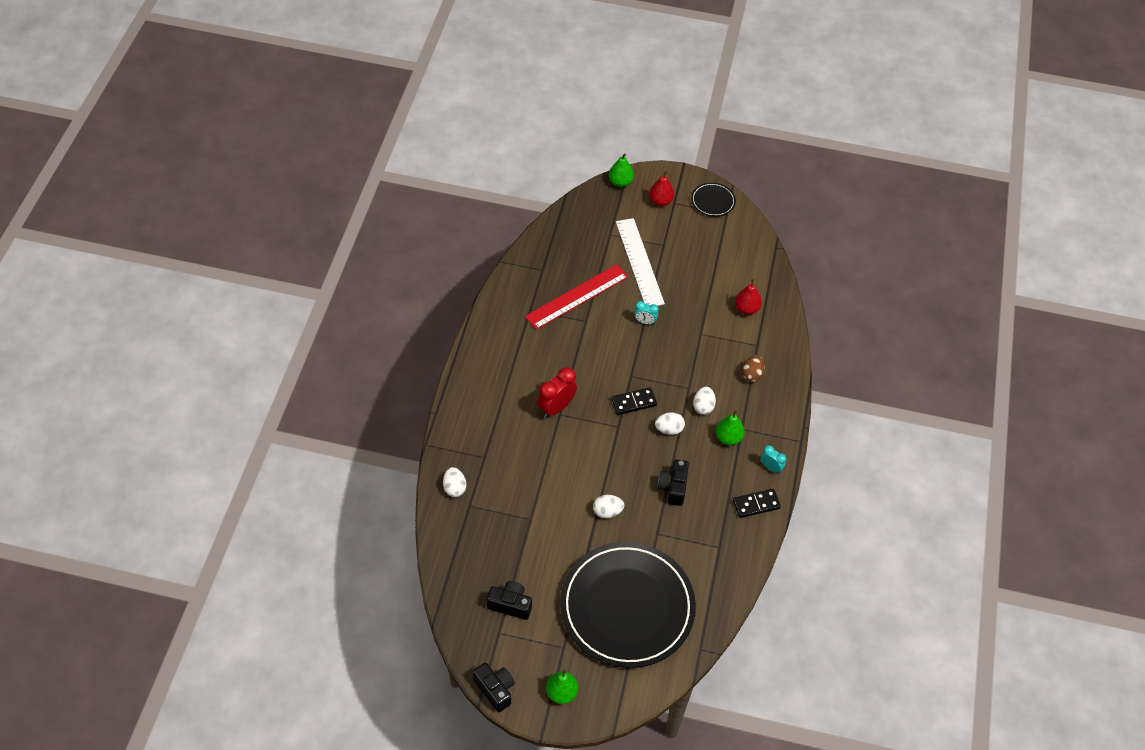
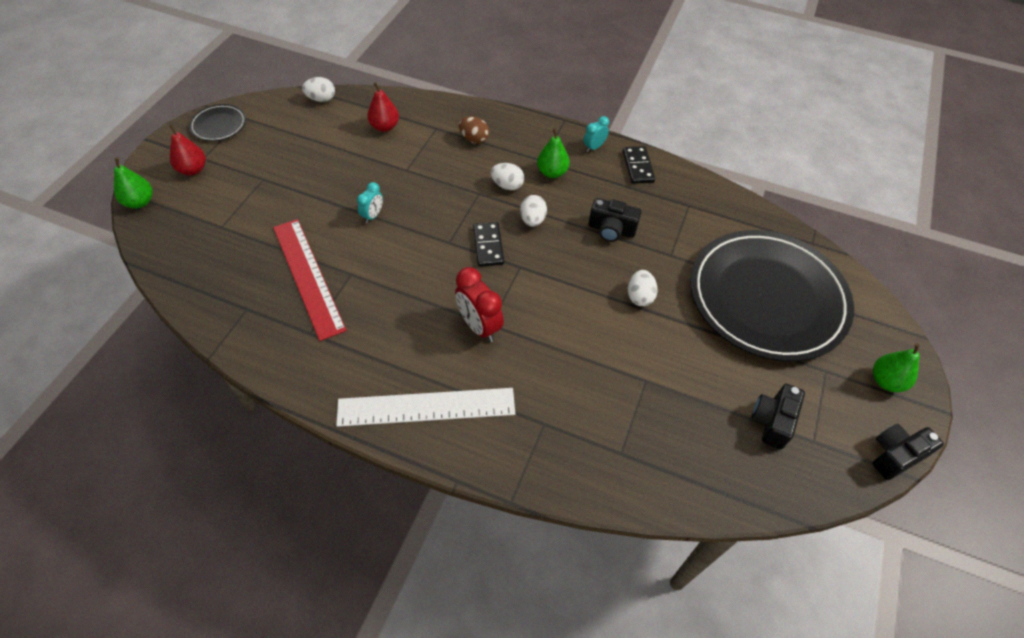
camera: 80 degrees left, 0 degrees up
(454, 488) = (590, 469): white egg -> white egg (321, 99)
(639, 262) = (279, 205): white ruler -> white ruler (426, 407)

